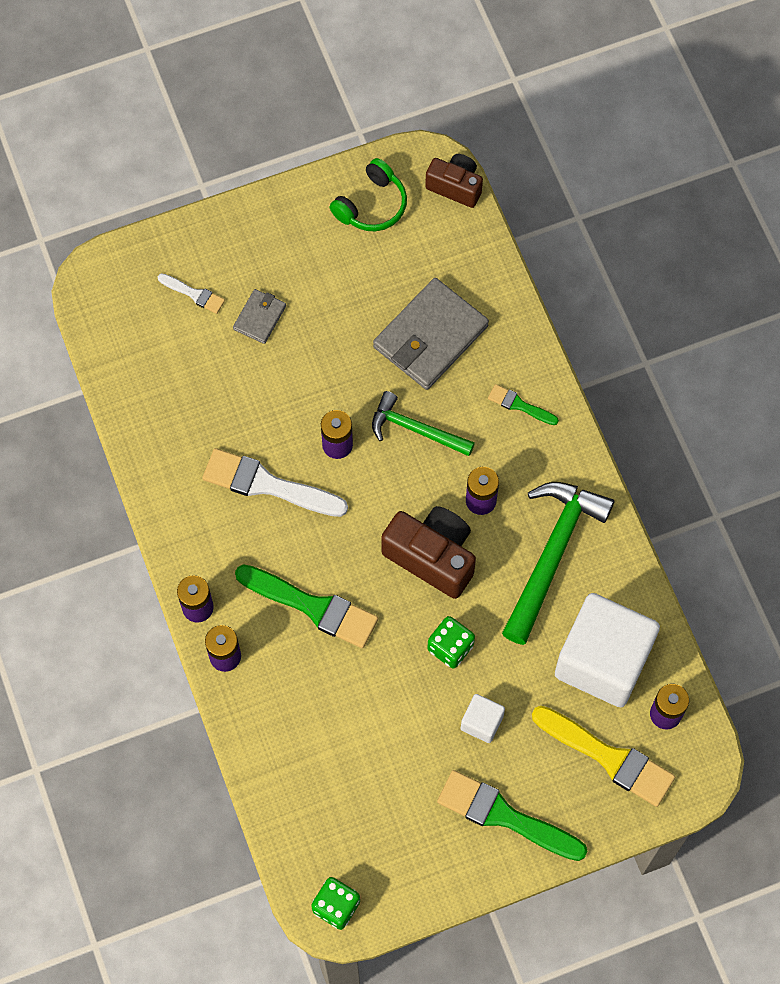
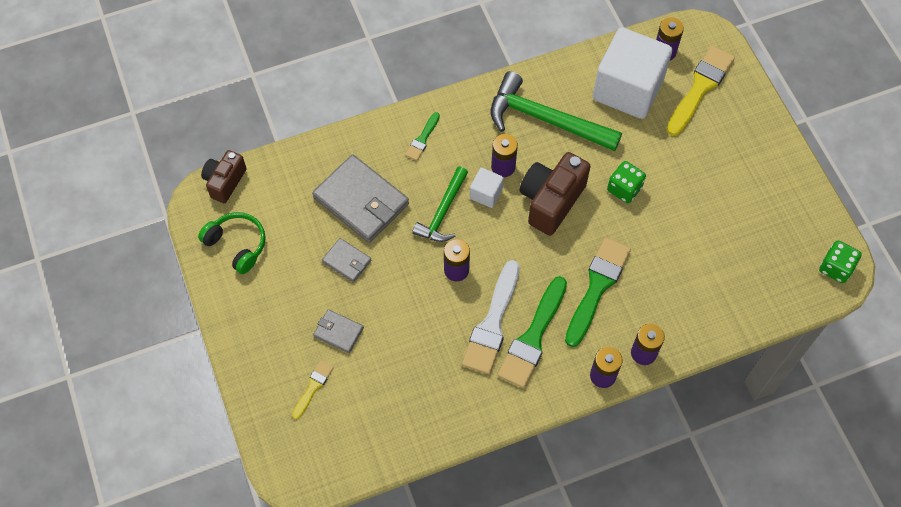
camera: 90 degrees left, 5 degrees down
(194, 294) = (313, 387): white brush -> yellow brush
(350, 323) = (347, 261): none -> grey wallet
(482, 722) = (682, 168): white cube -> white cube (486, 193)
(505, 816) = (752, 154): green brush -> green brush (533, 337)

